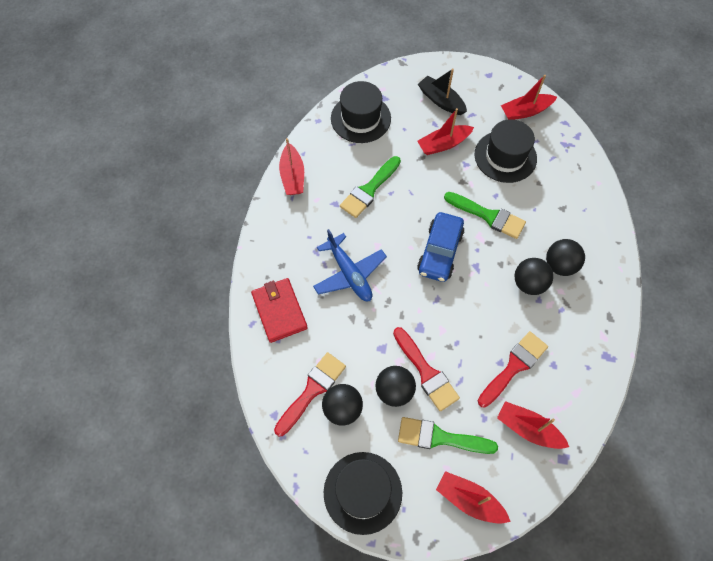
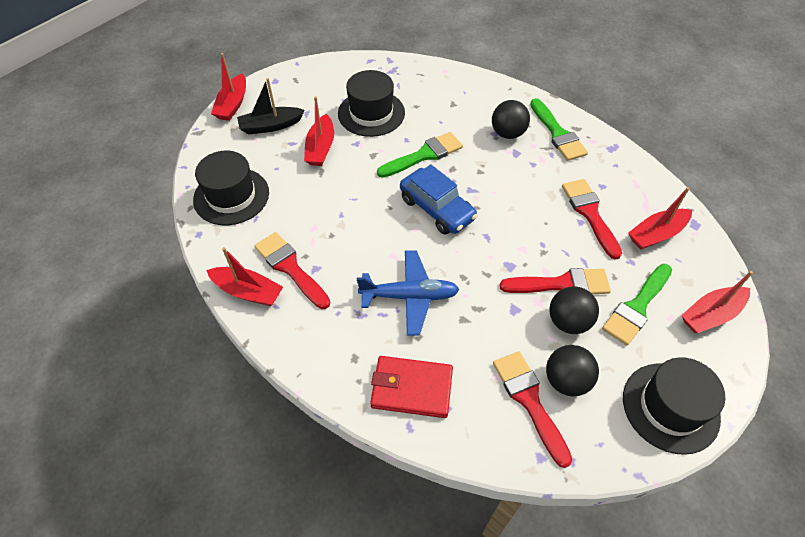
camera: 60 degrees left, 10 degrees down
(326, 188) = (290, 268): none -> red brush
(369, 189) = (323, 230): green brush -> green brush (557, 133)
(525, 111) = (336, 77): red boat -> red boat (233, 104)
(529, 284) = (513, 162): black ball -> none

